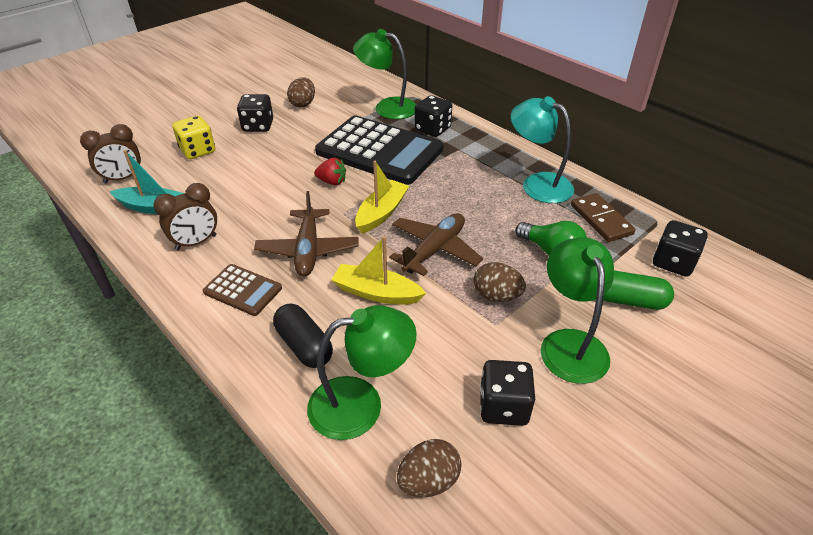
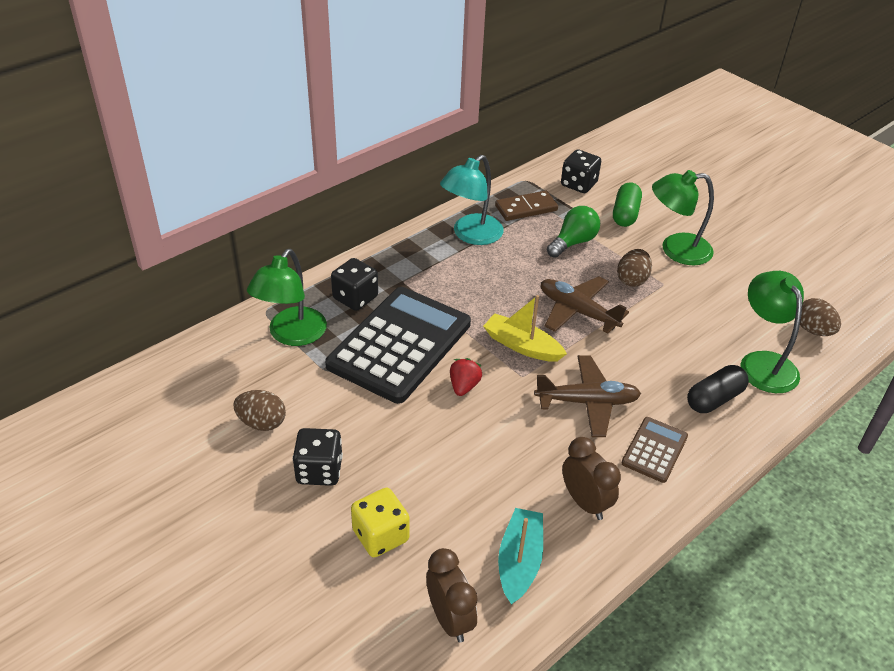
camera: 90 degrees left, 0 degrees up
(376, 293) = (641, 352): yellow boat -> none
(503, 406) = (742, 289): black dice -> none

